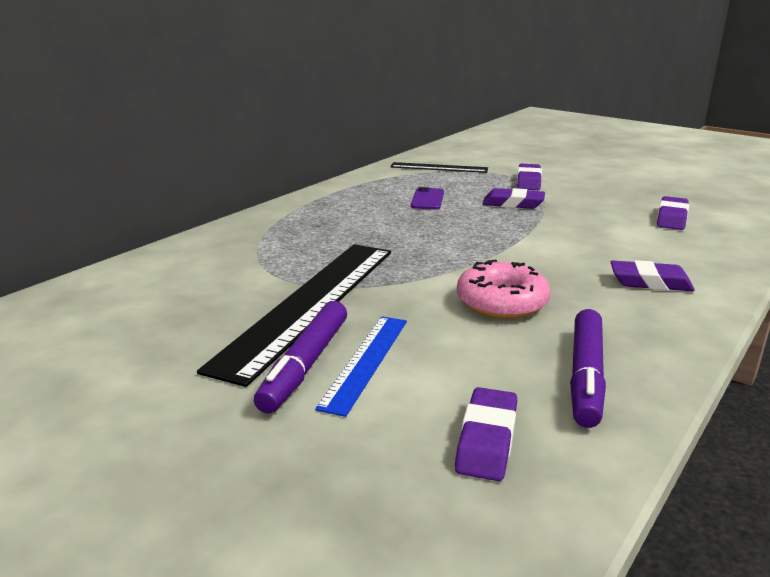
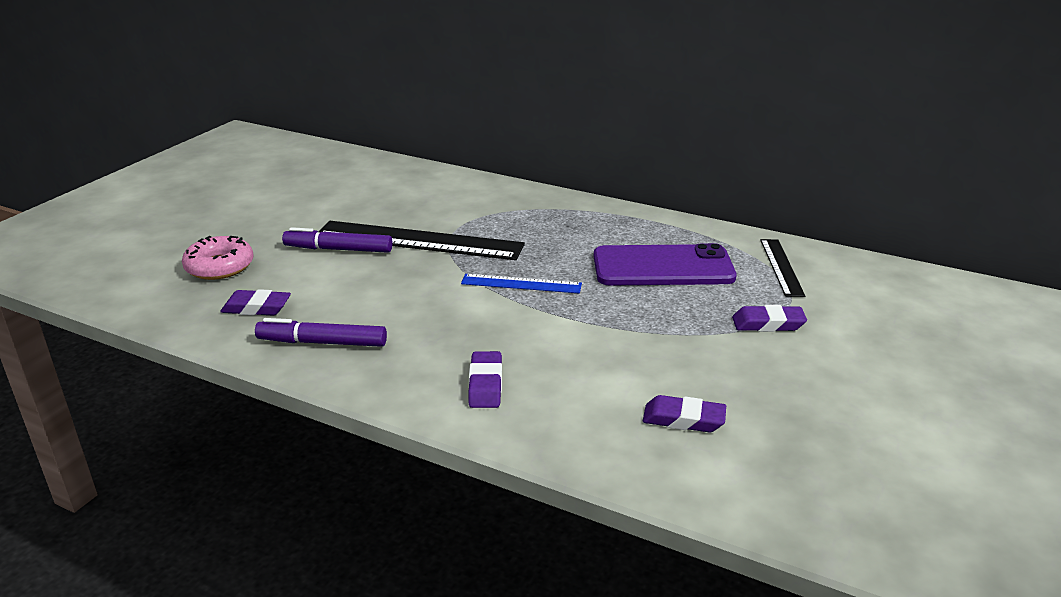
camera: 80 degrees right, 5 degrees up
(365, 361) = (342, 266): blue ruler -> blue ruler (521, 284)
(427, 199) = (663, 267): purple phone -> purple phone, size x2.31
(502, 302) = (432, 310): pink donut -> pink donut (219, 267)
(513, 204) = (676, 314): purple eraser -> none

